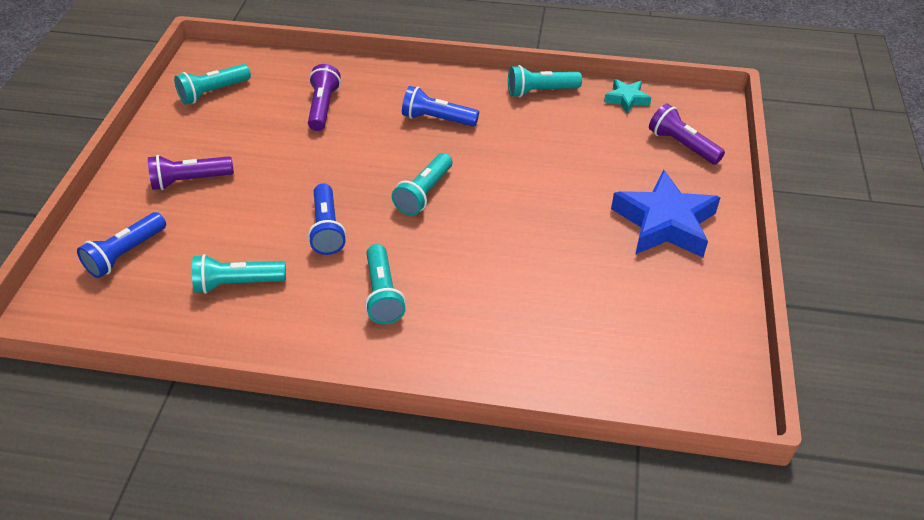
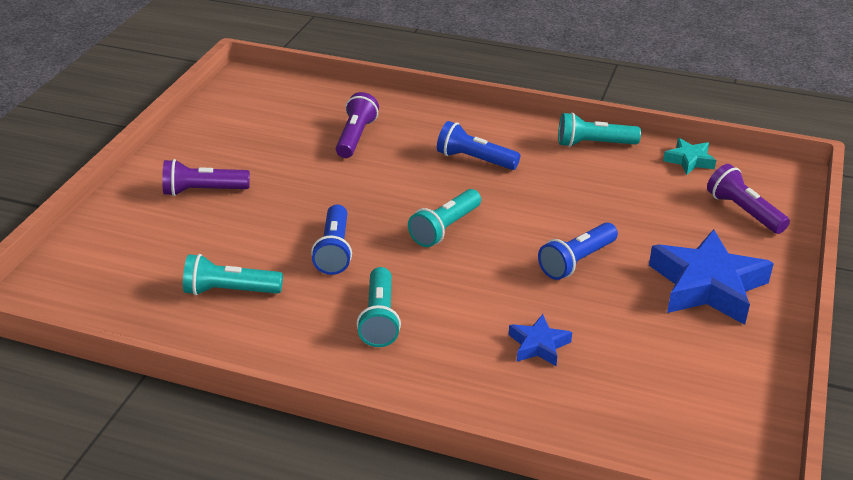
camera: 10 degrees right, 10 degrees down
(125, 254) = (123, 251): blue flashlight -> blue flashlight (576, 261)
(213, 92) = (245, 113): turquoise flashlight -> none
(530, 302) = (538, 345): none -> blue star

